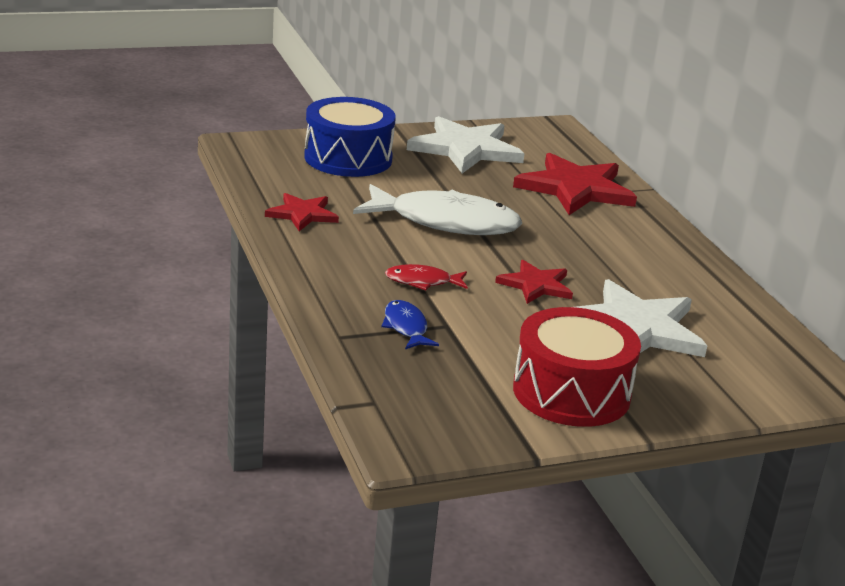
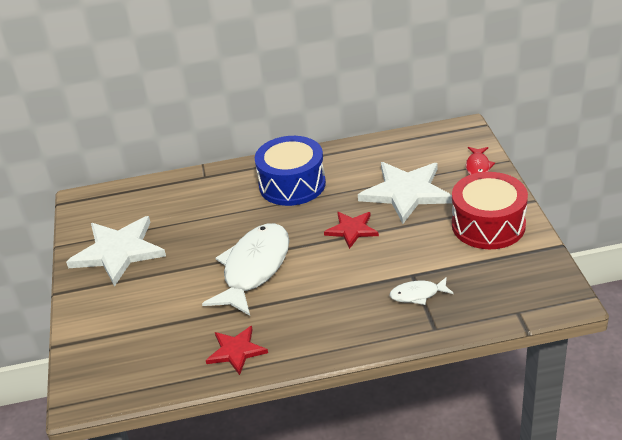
camera: 75 degrees left, 10 degrees up
(348, 158) = (126, 322): blue drum -> blue drum (292, 184)
(406, 327) = (418, 294): blue fish -> white fish
(422, 282) = (350, 284): red fish -> red fish (478, 166)
(575, 189) = (200, 199): red star -> none

